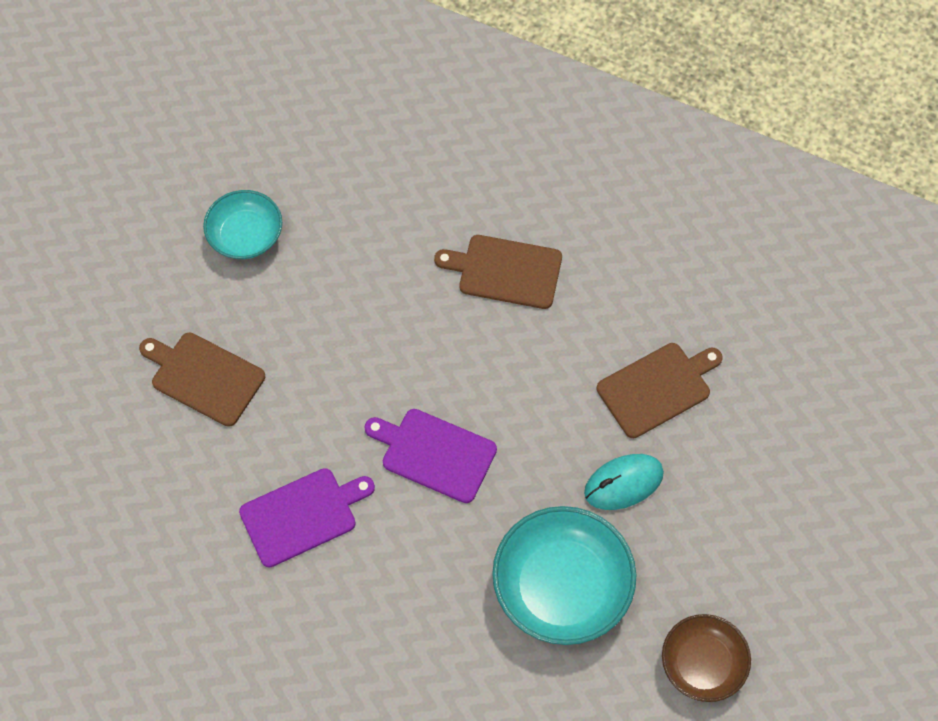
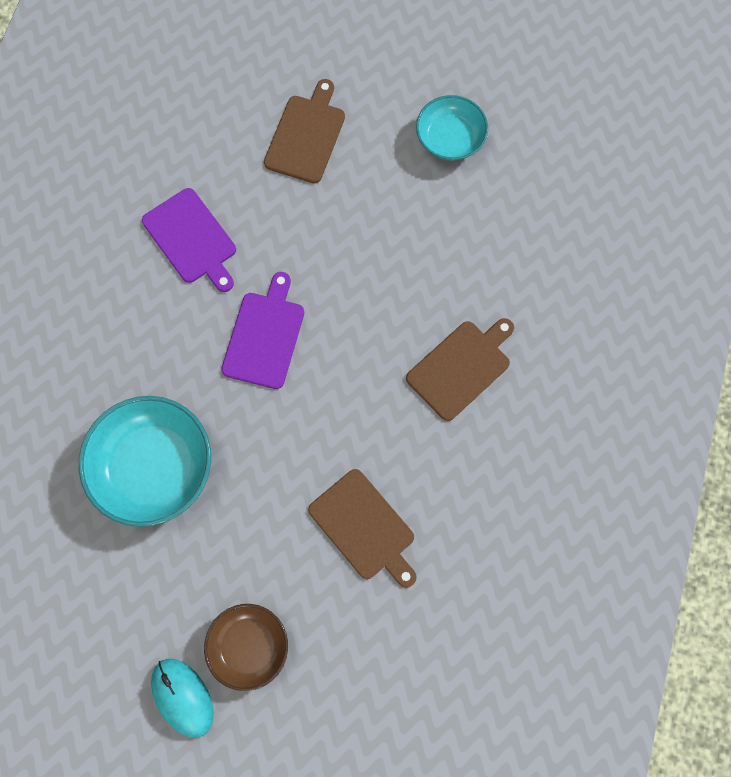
camera: 80 degrees right, 10 degrees up
(505, 271) = (461, 367): brown cutting board -> brown cutting board turned 45 degrees clockwise
(623, 483) = (261, 508): turquoise mouse -> turquoise mouse (182, 697)
(702, 664) = (95, 604): brown bowl -> brown bowl (249, 646)

